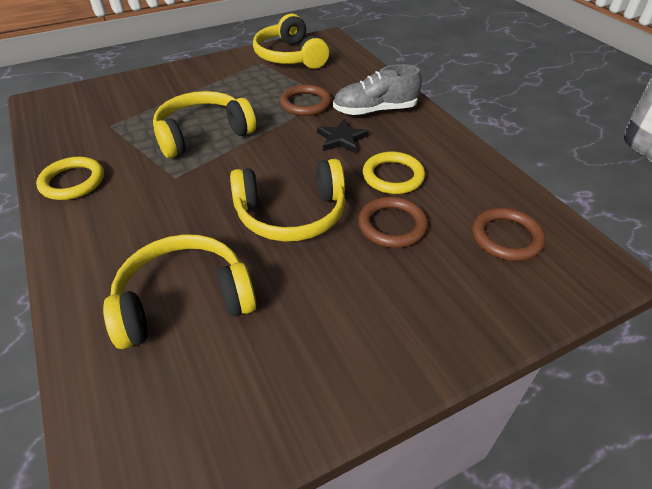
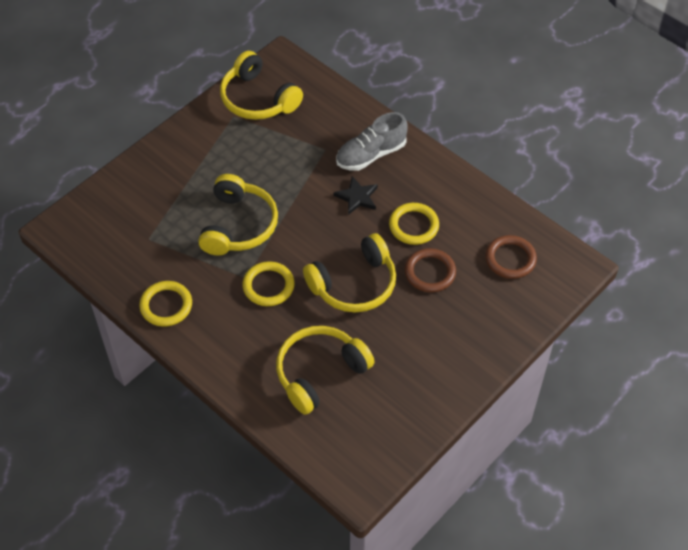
camera: 20 degrees left, 10 degrees up
(193, 191) = (268, 286): none -> yellow ring
(203, 134) = (238, 225): yellow headphones -> yellow headphones turned 150 degrees clockwise
(305, 103) = (306, 162): brown ring -> none

